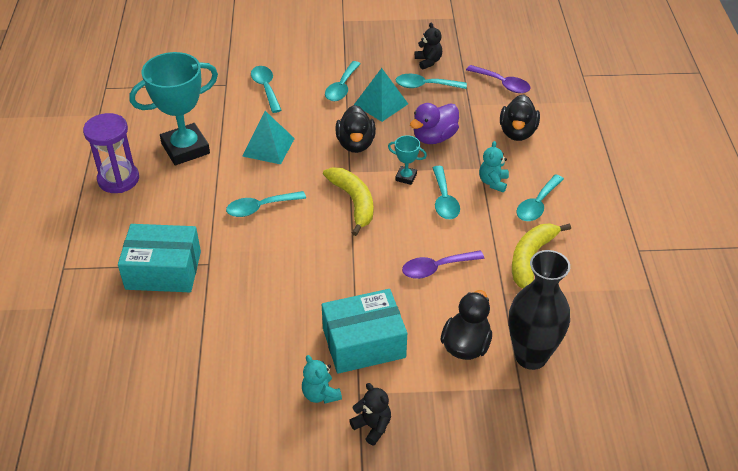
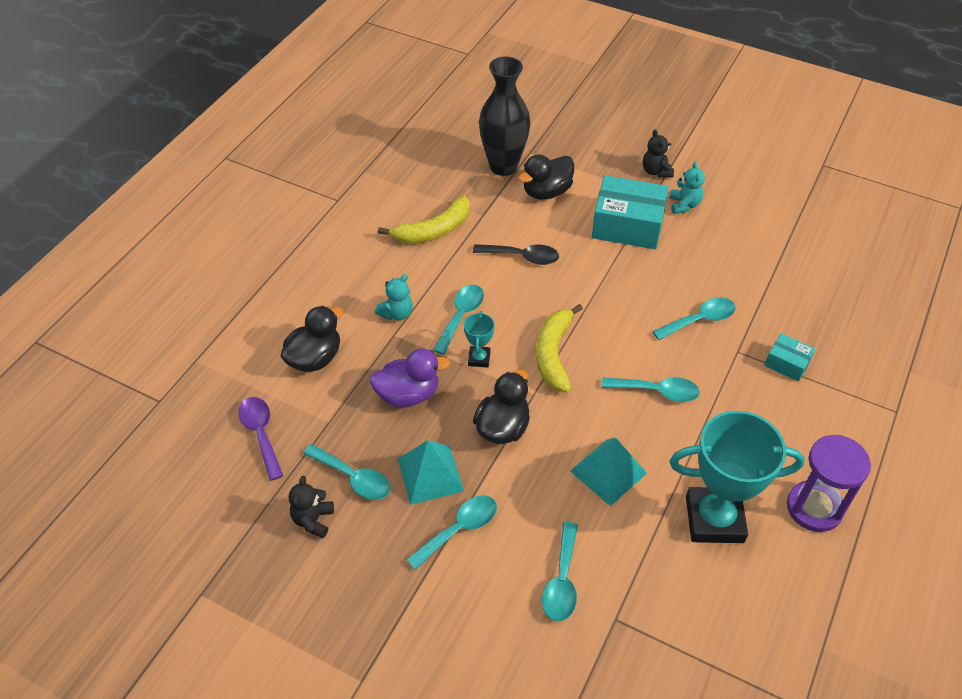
camera: 150 degrees left, 5 degrees up
(163, 270) = (787, 363): turquoise box -> turquoise box, size x0.51
(406, 177) = (479, 358): turquoise trophy -> turquoise trophy turned 45 degrees clockwise
(436, 268) = (522, 257): purple spoon -> black spoon
(537, 205) = (378, 273): turquoise spoon -> turquoise spoon (700, 320)

